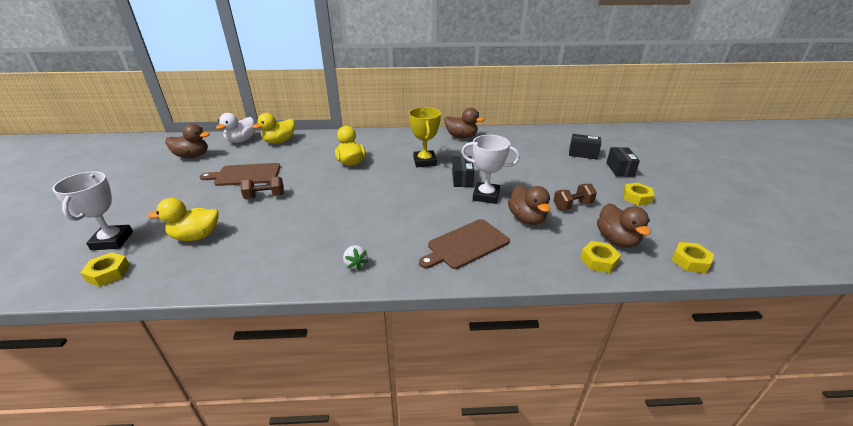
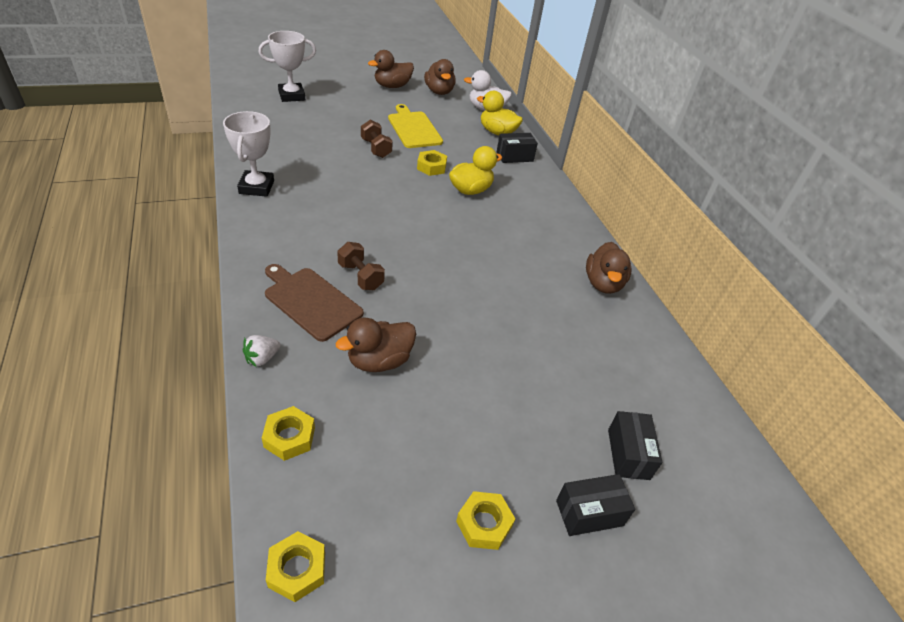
camera: 70 degrees right, 10 degrees up
(108, 273) = (251, 107): yellow nut -> yellow nut (431, 167)
(196, 236) = (303, 129): yellow duck -> none
(245, 175) = (413, 128): brown cutting board -> yellow cutting board
(355, 264) = (269, 223): white strawberry -> white strawberry (262, 358)
(424, 162) = (500, 251): yellow trophy -> none
(462, 179) = (466, 291): black box -> black box (514, 156)
(486, 196) = (428, 317): white trophy -> white trophy (256, 187)
(572, 205) = (429, 419): brown dumbbell -> brown dumbbell (360, 276)
(616, 240) = (343, 468): brown duck -> brown duck (392, 86)

